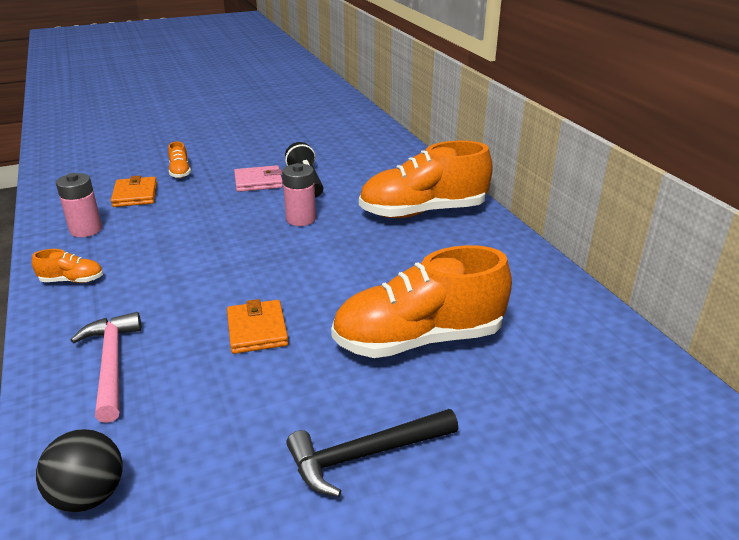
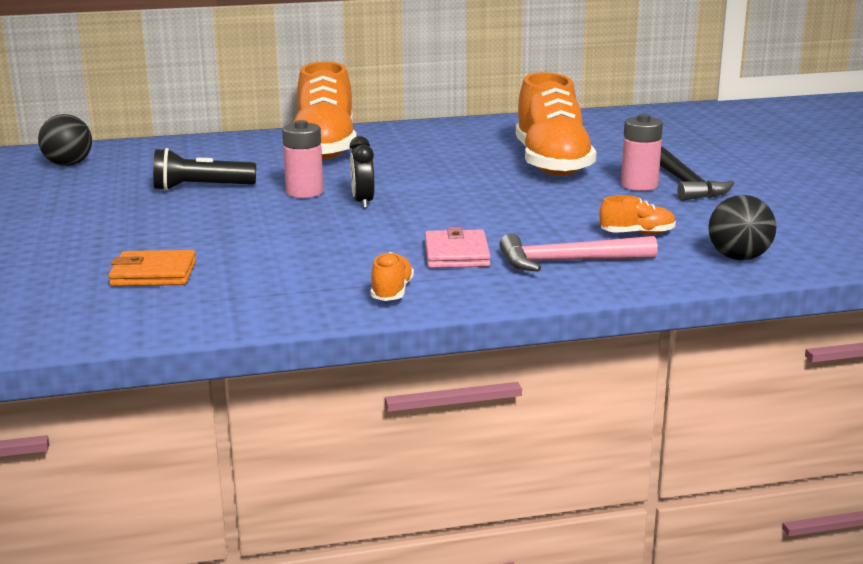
camera: 80 degrees left, 10 degrees down
(86, 230) = (250, 296): pink battery -> pink battery (639, 185)
(180, 172) = (94, 251): orange shoe -> orange shoe (637, 234)
(257, 330) = (524, 211): orange wallet -> none
(258, 182) = (177, 209): pink wallet -> pink wallet (456, 254)
(277, 246) = (363, 202): none -> black clock
(349, 135) = (68, 164): none -> black ball

